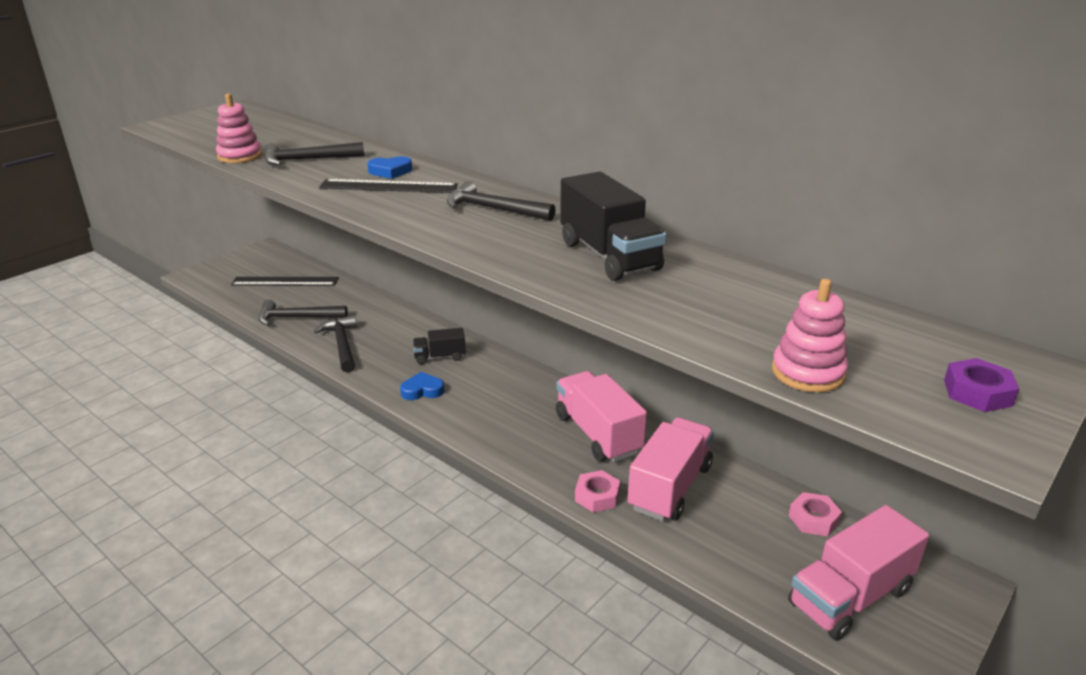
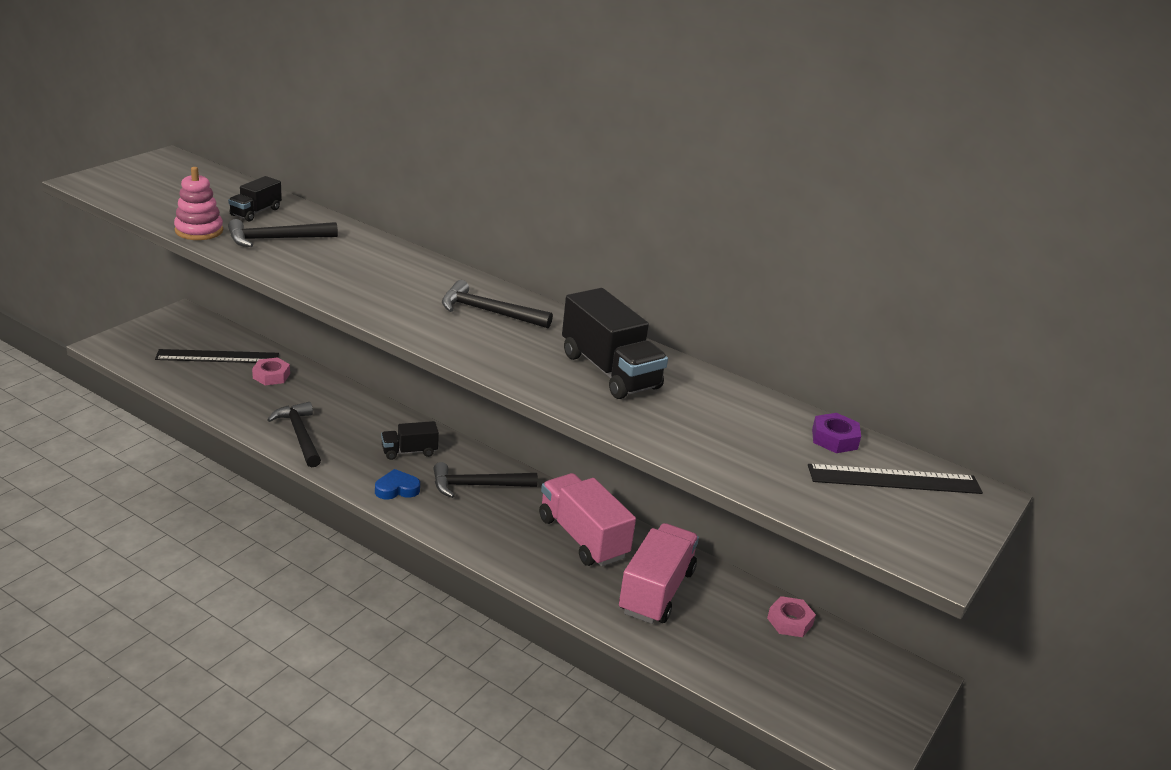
camera: 10 degrees left, 0 degrees up
(297, 141) = (256, 212): none -> black truck
(297, 317) = (242, 402): black hammer -> black hammer (477, 485)
(388, 186) = (374, 279): black ruler -> black ruler (894, 479)
(390, 171) = (370, 259): blue heart -> none
(597, 496) = (587, 600): pink nut -> pink nut (271, 376)
(808, 372) = (792, 495): pink stacking toy -> none
(850, 597) = (821, 691): pink truck -> none
(977, 392) = (927, 515): purple nut -> purple nut (834, 439)

